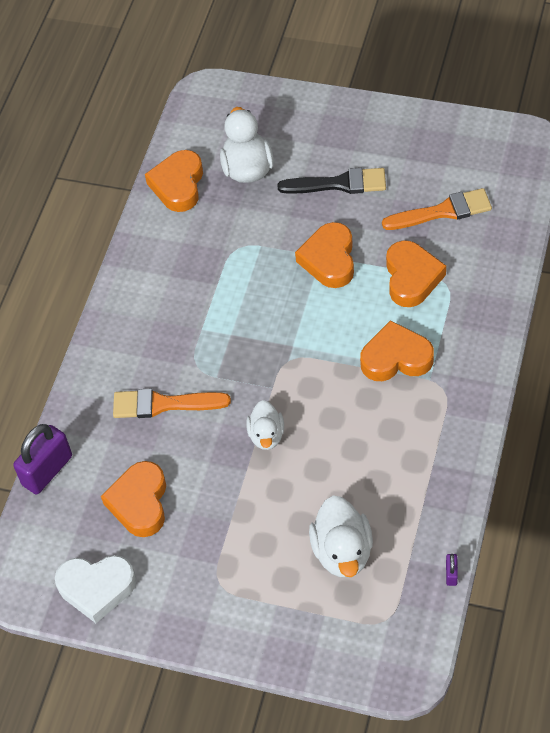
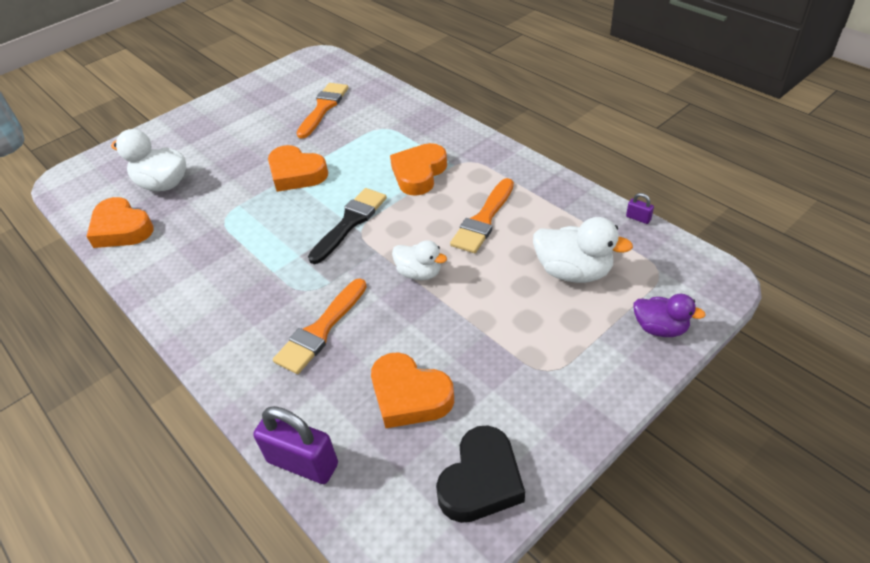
camera: 60 degrees left, 10 degrees down
(47, 471) = (302, 463): purple padlock -> purple padlock turned 45 degrees counterclockwise
(96, 588) = (481, 480): white heart -> black heart
(315, 647) = (660, 328): none -> purple duck
(339, 184) = (239, 144): black brush -> black brush (350, 222)
(365, 447) = (483, 220): none -> orange brush
(412, 277) = (359, 141): orange heart -> none

